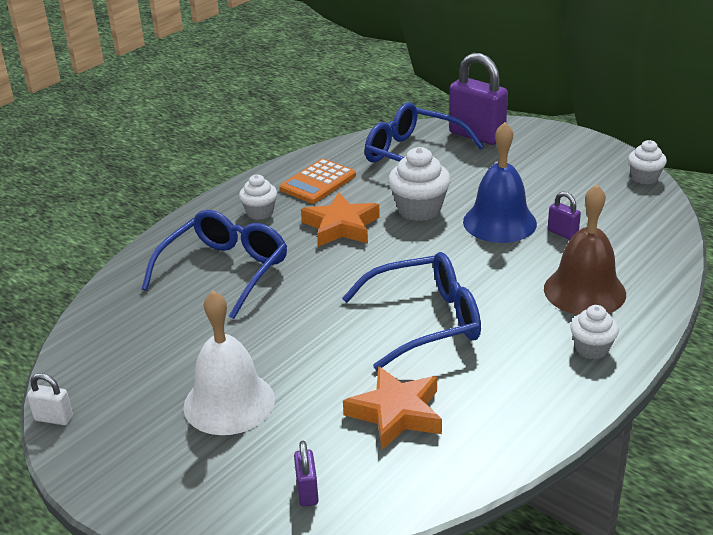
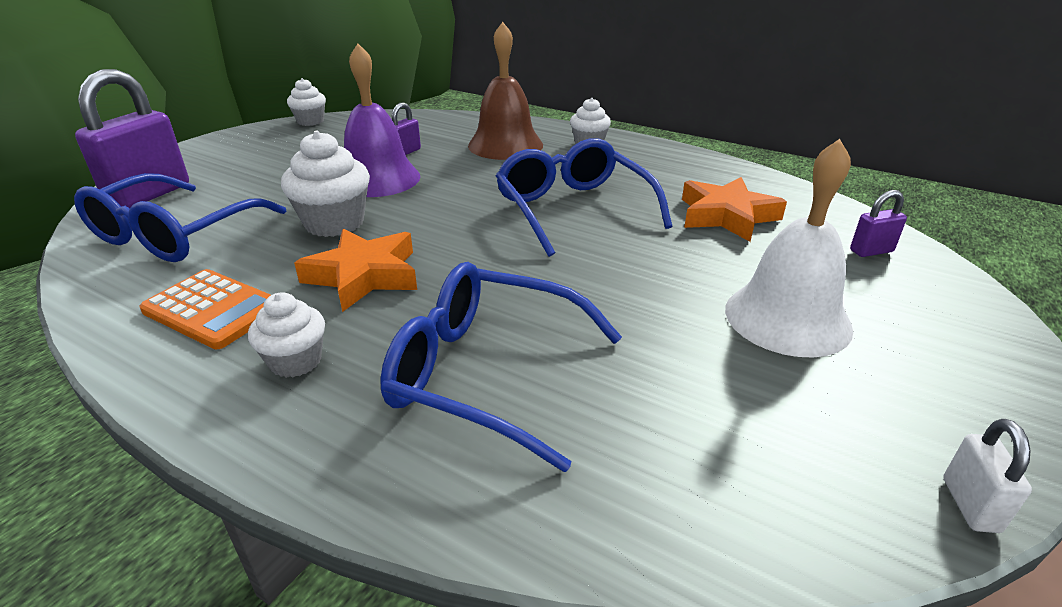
camera: 100 degrees left, 0 degrees up
(499, 222) = (378, 179): blue bell -> purple bell

